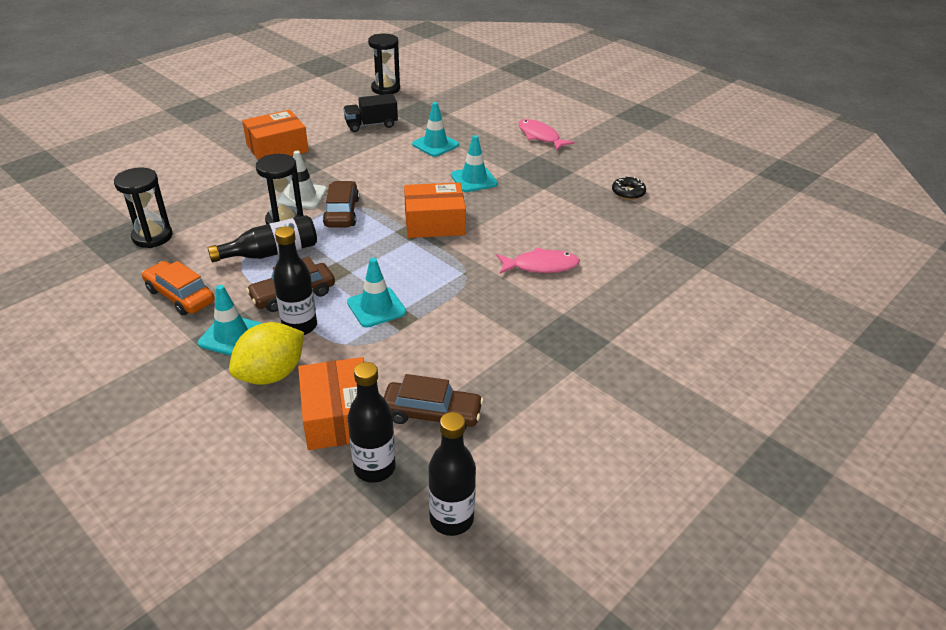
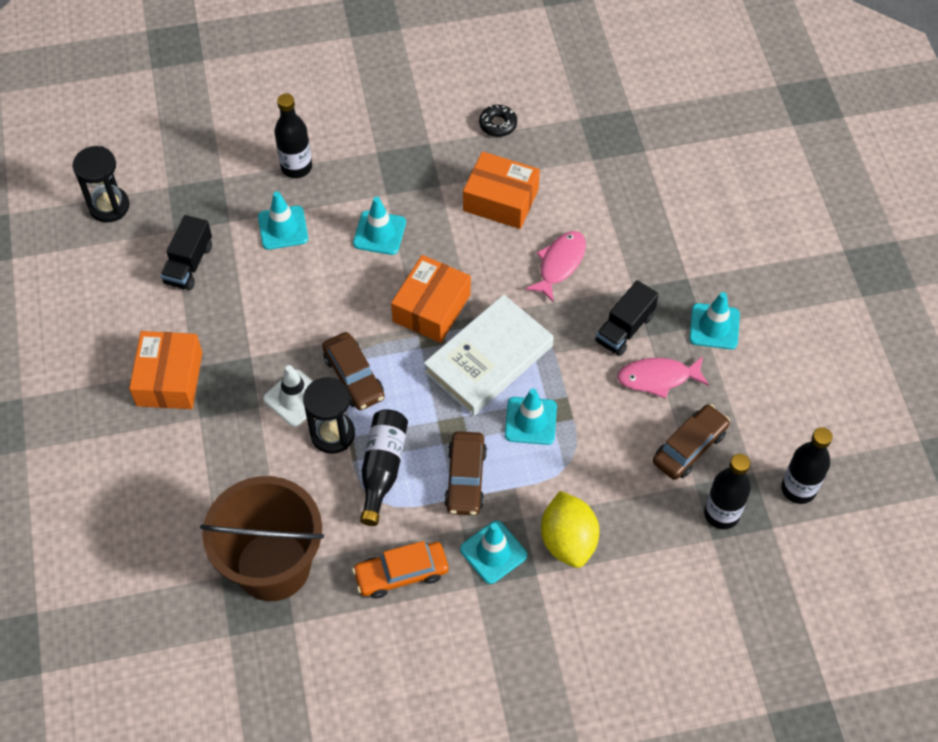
camera: 55 degrees left, 20 degrees up
(152, 237) = (273, 566): black hourglass -> brown bucket
(299, 326) = (516, 493): black bottle -> black bottle (296, 167)
(338, 416) = (651, 513): orange box -> orange box (500, 200)
(342, 212) = (354, 377): brown car -> brown car turned 150 degrees counterclockwise
(415, 265) = (489, 359): none -> white book
(517, 324) = (624, 329): none -> black truck
(540, 136) = (341, 127): pink fish -> pink fish (658, 378)
(578, 378) = (714, 326): none -> turquoise traffic cone

